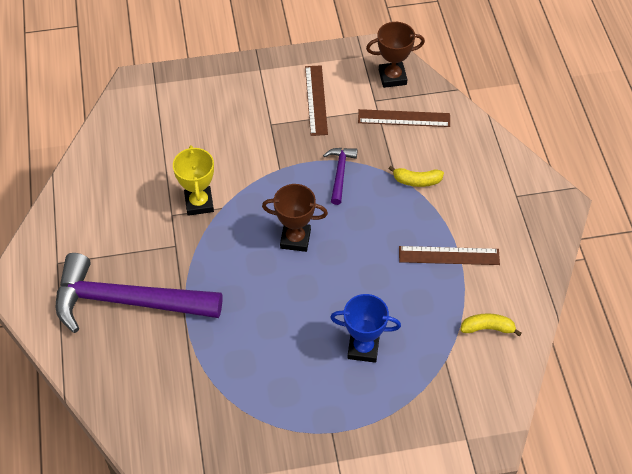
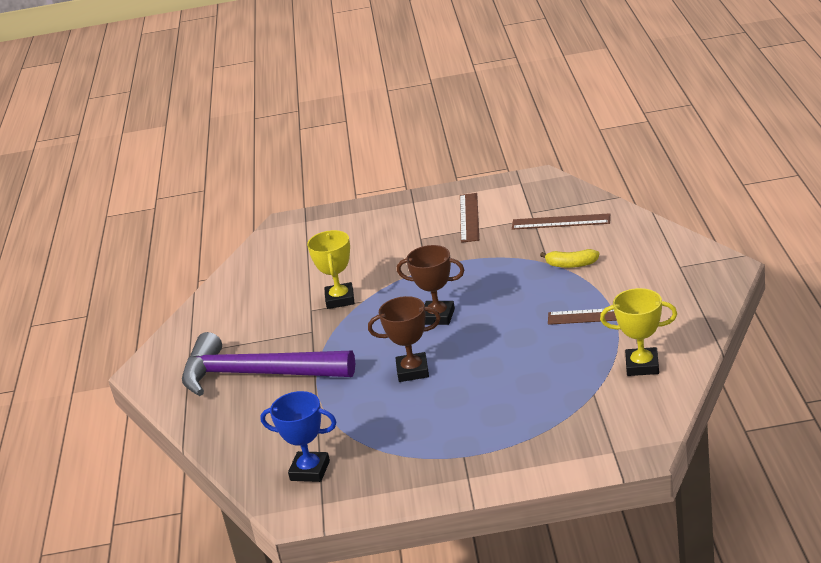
camera: 10 degrees right, 25 degrees down
(340, 173) = (489, 266): purple hammer -> none
(363, 348) = (503, 390): blue trophy -> blue trophy (310, 470)
(392, 77) = (551, 194): brown trophy -> brown trophy (412, 371)
(487, 328) = (642, 366): yellow banana -> yellow trophy

